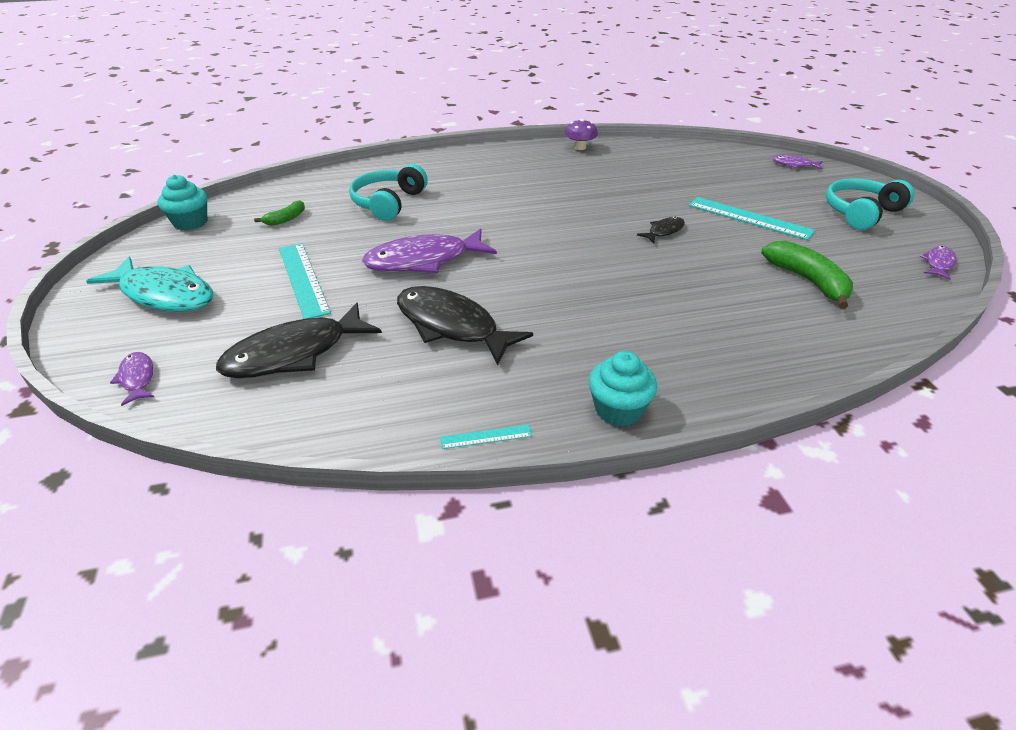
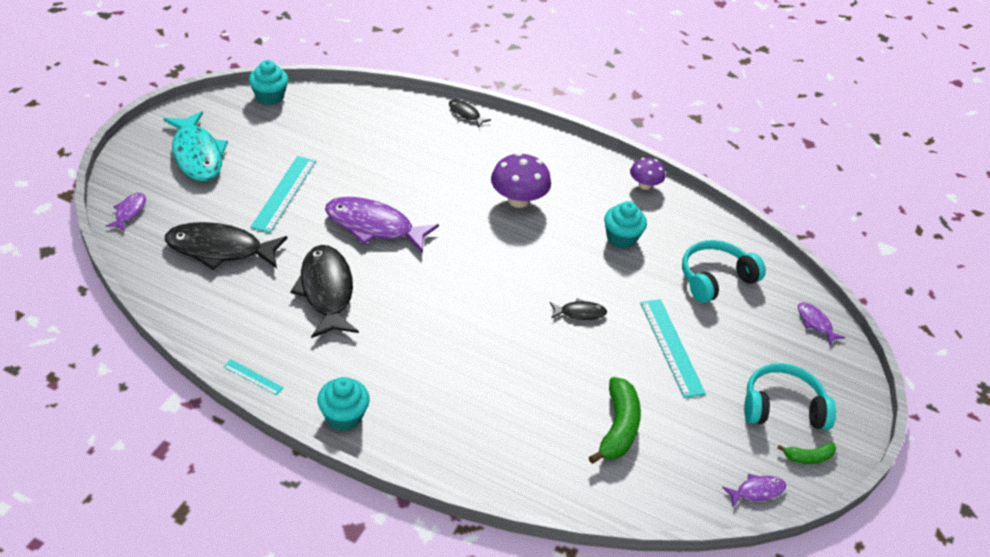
camera: 35 degrees right, 5 degrees up
(286, 219) = (330, 130): green banana -> green banana (808, 457)
(388, 203) = (415, 156): turquoise headphones -> turquoise headphones (715, 278)
(391, 164) = (465, 114): none -> black fish
(511, 192) = (518, 200): none -> purple mushroom
(615, 179) = (621, 238): none -> turquoise cupcake

